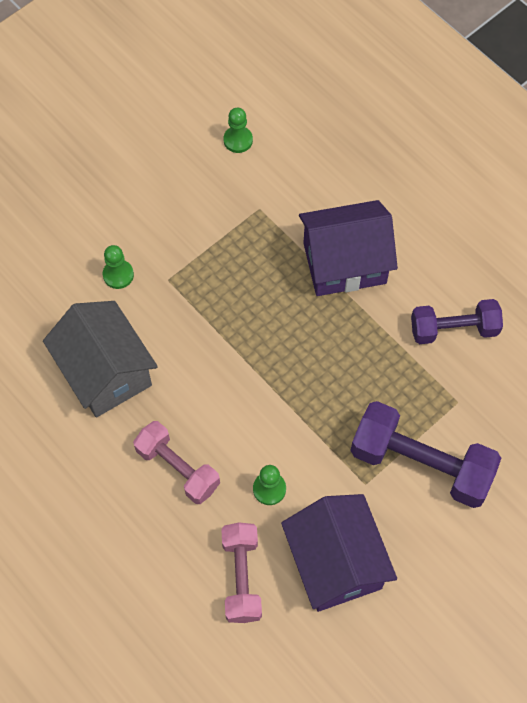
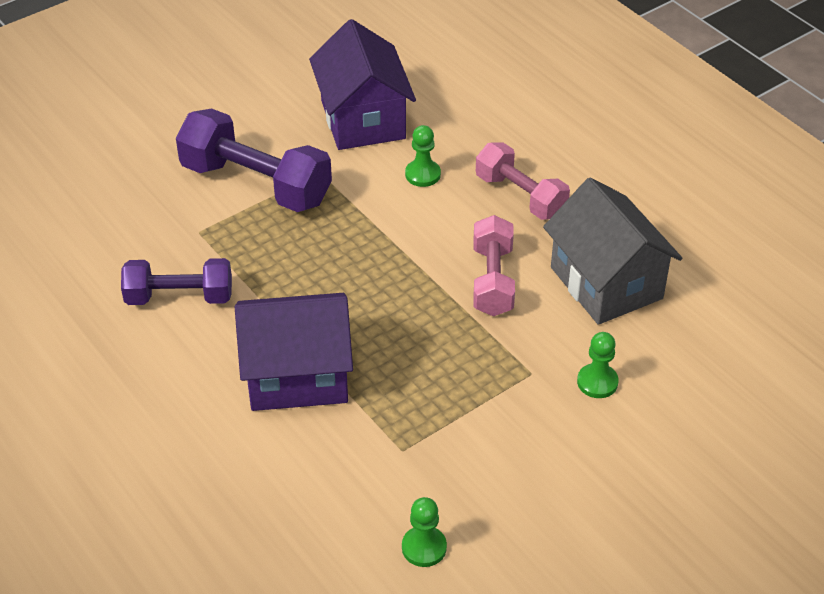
camera: 175 degrees left, 20 degrees down
(241, 577) = (458, 115): pink dumbbell -> pink dumbbell (492, 280)

